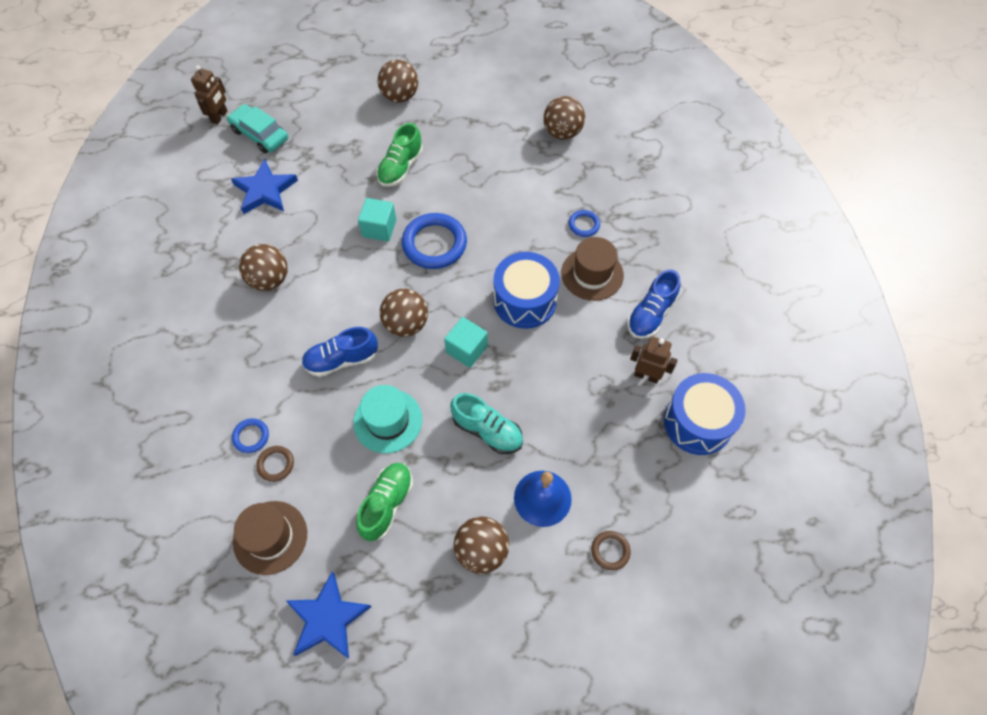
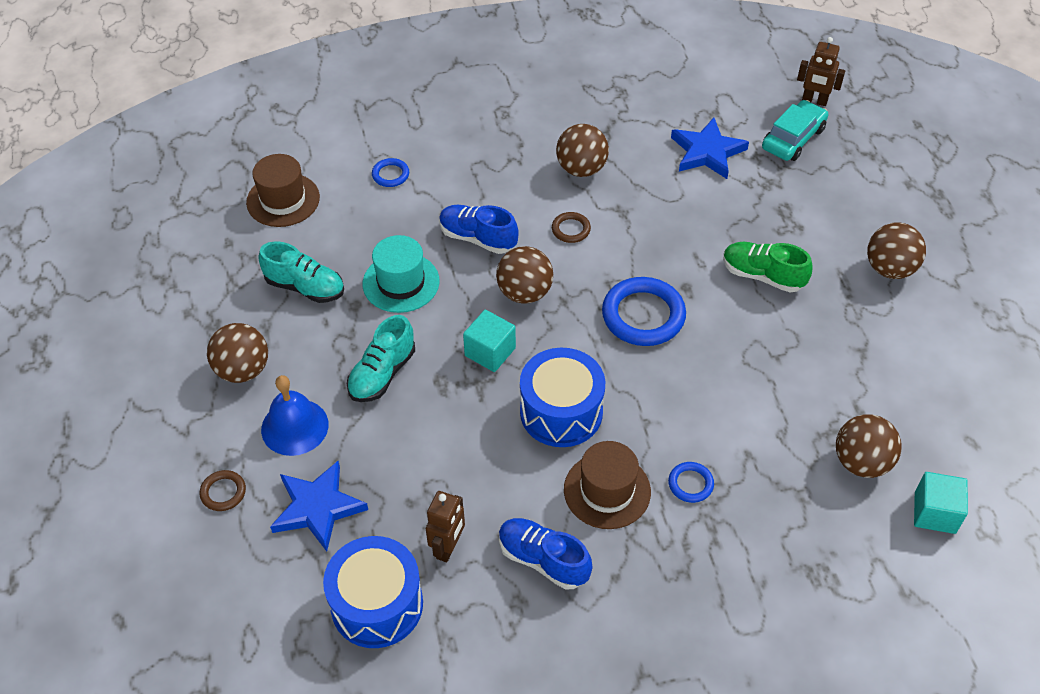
camera: 90 degrees right, 10 degrees down
(276, 464) = (358, 196): brown ring -> brown ring (571, 229)
(327, 618) = (197, 249): blue star -> blue star (318, 507)
(341, 360) = (478, 238): blue shoe -> blue shoe turned 45 degrees counterclockwise
(379, 228) = (662, 260): turquoise cube -> turquoise cube (934, 513)
(387, 504) = (305, 287): green shoe -> turquoise shoe

